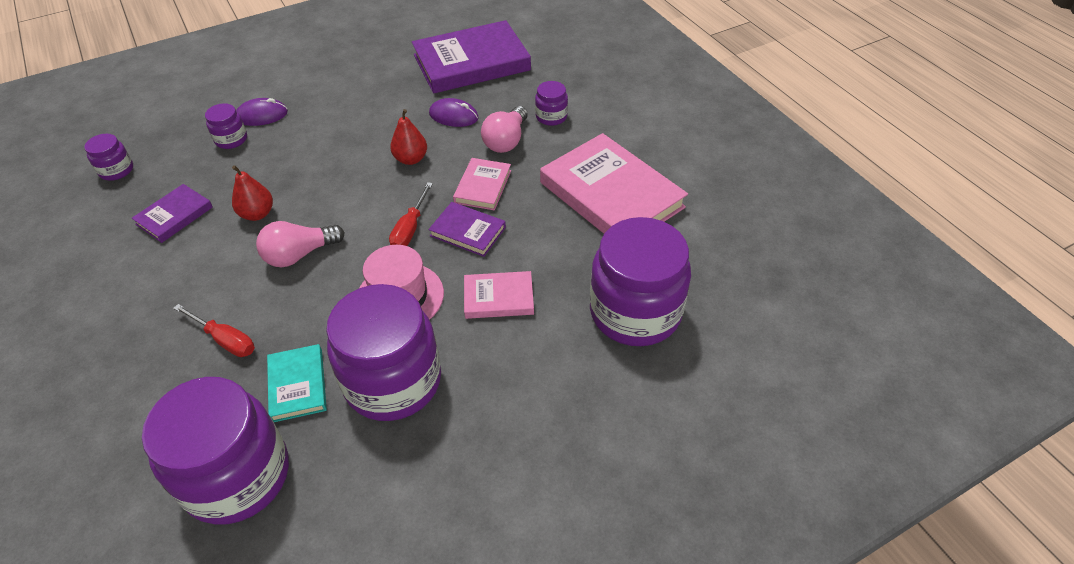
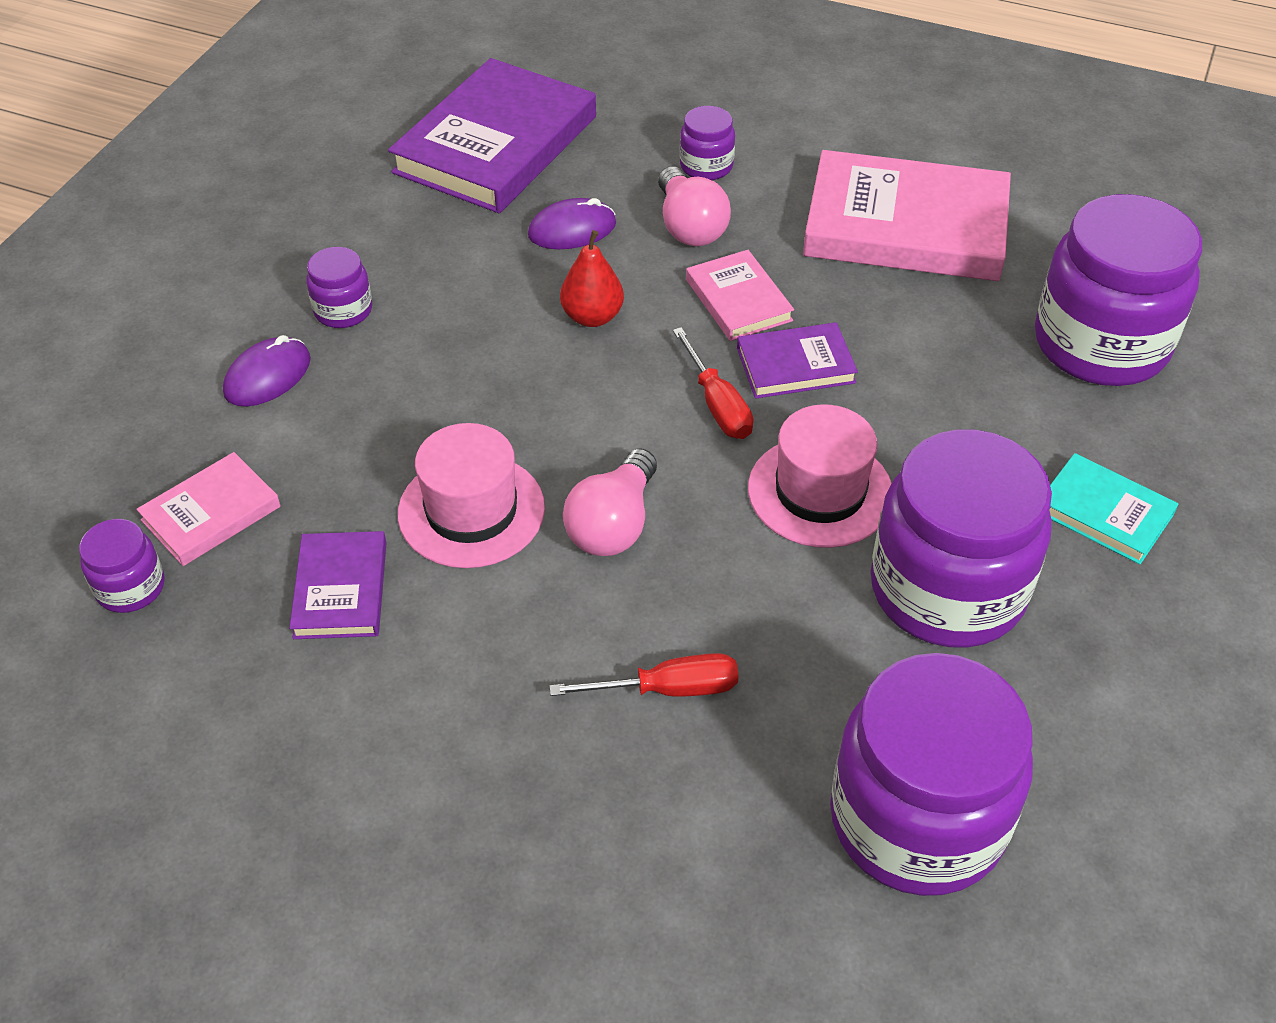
camera: 40 degrees left, 0 degrees up
(231, 139) = (269, 436): purple jar -> purple jar (343, 310)
(257, 214) = (471, 511): red pear -> pink hat
(298, 385) = (841, 672): turquoise book -> turquoise book (1104, 513)
(498, 298) = (937, 419): pink book -> pink book (211, 513)

